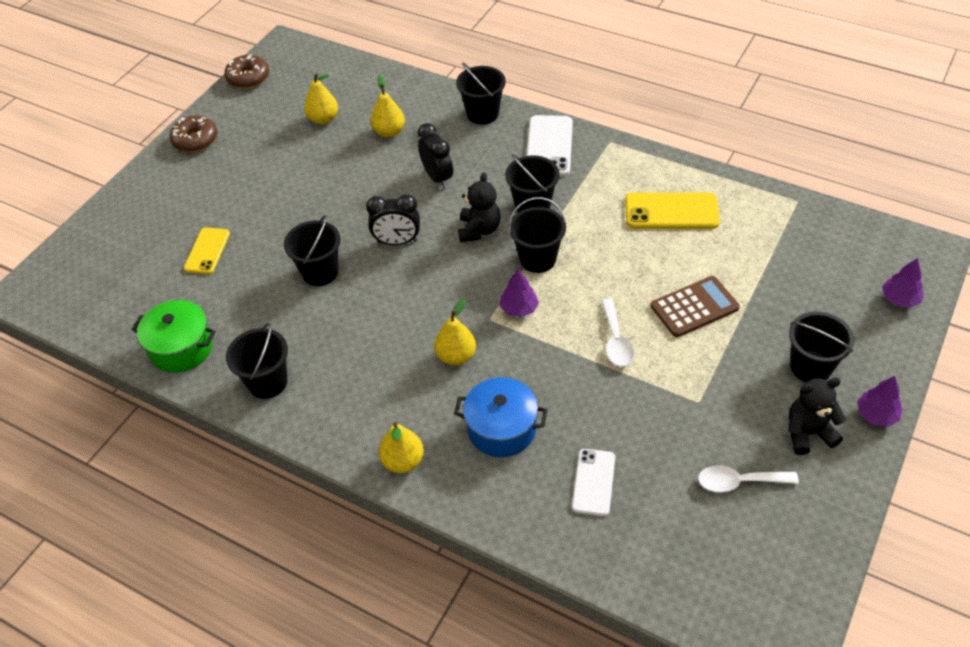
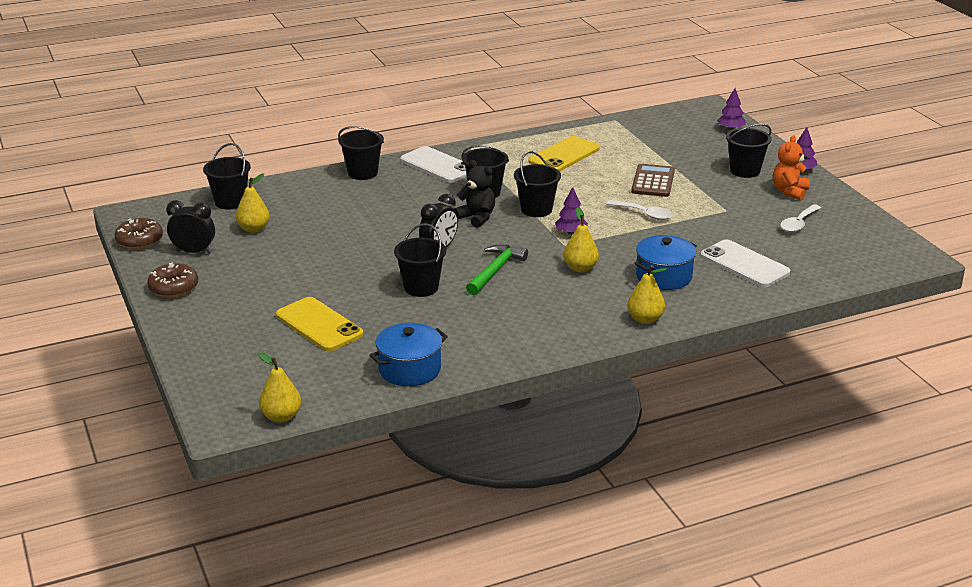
camera: 55 degrees left, 20 degrees down
(181, 348) = (409, 369): green pot -> blue pot
(207, 251) = (319, 325): yellow phone -> yellow phone, size x1.55
(267, 382) = (500, 345): black bucket -> black bucket (230, 202)
(389, 132) = (317, 211): yellow pear -> yellow pear (281, 417)
(394, 301) = (495, 271): none -> green hammer
(437, 177) = (399, 212): black clock -> black clock (194, 252)
(593, 482) = (744, 264): white phone -> white phone, size x1.55
(808, 433) = (789, 191): black teddy bear -> orange teddy bear

